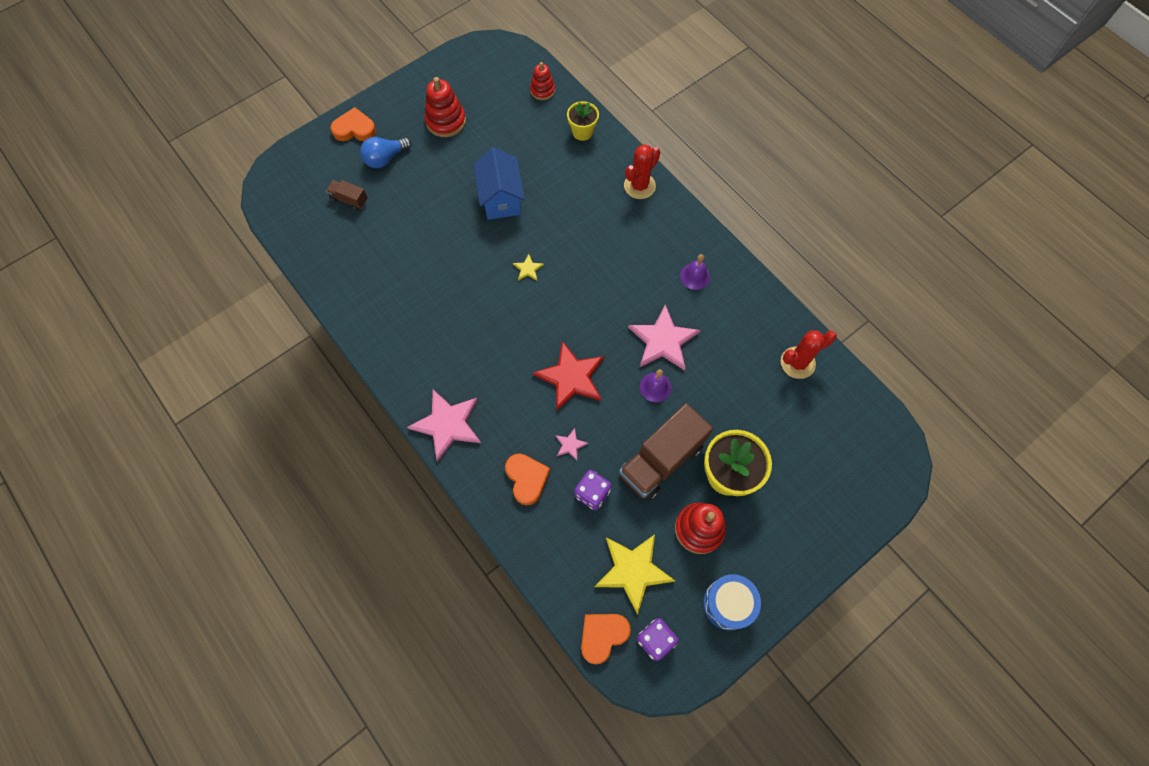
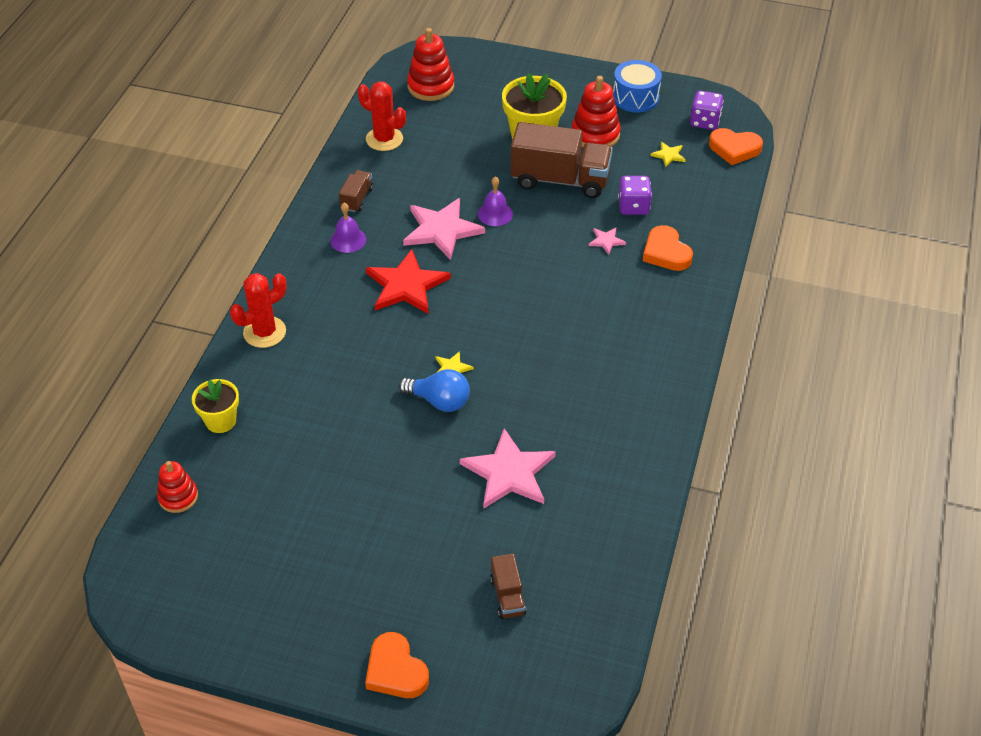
camera: 125 degrees left, 20 degrees down
(385, 158) = (415, 600): blue light bulb -> blue light bulb (439, 401)
(446, 121) = (305, 571): red stacking toy -> red stacking toy (431, 86)
(447, 424) = (676, 334): pink star -> pink star (509, 472)
(501, 198) = (380, 443): blue house -> none
(527, 479) = (666, 252): orange heart -> orange heart turned 60 degrees counterclockwise
(571, 377) = (541, 273): red star -> red star (406, 285)
(633, 571) = (668, 155): yellow star -> yellow star, size x0.45
(639, 186) = (264, 332): red cactus -> red cactus turned 45 degrees counterclockwise
(736, 305) = (357, 199): none -> brown truck

